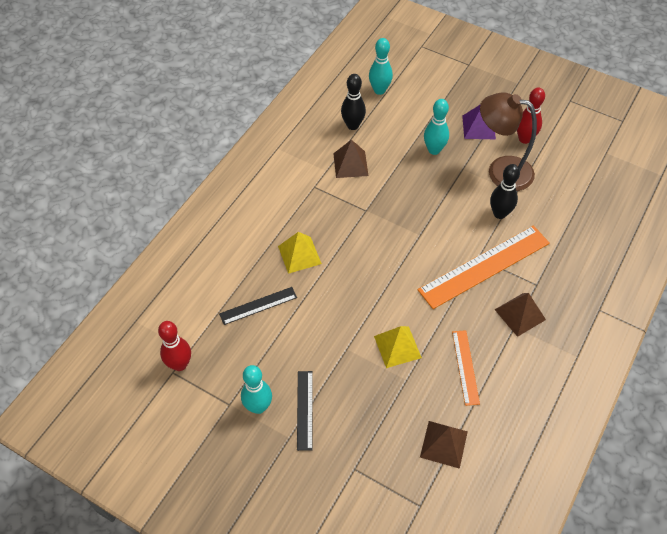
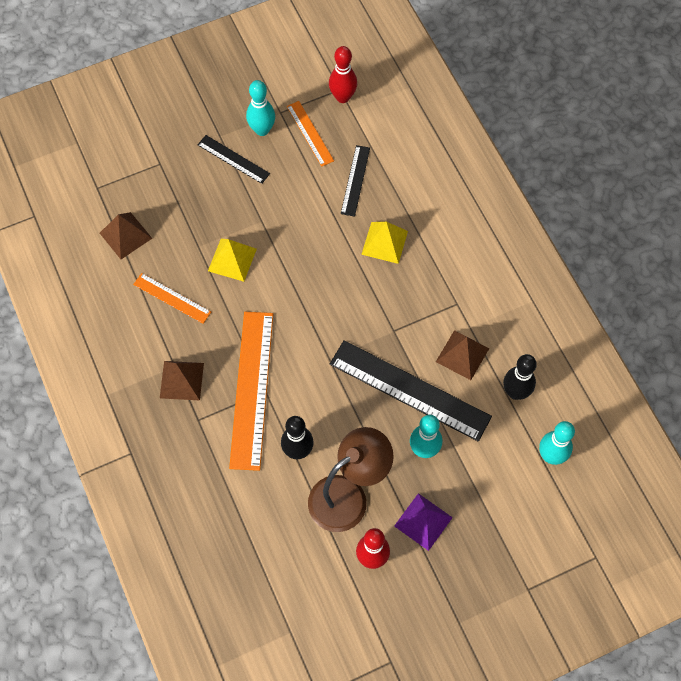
camera: 125 degrees right, 10 degrees up
(235, 366) = (310, 133): none -> orange ruler
(401, 178) = (410, 390): none -> black ruler

